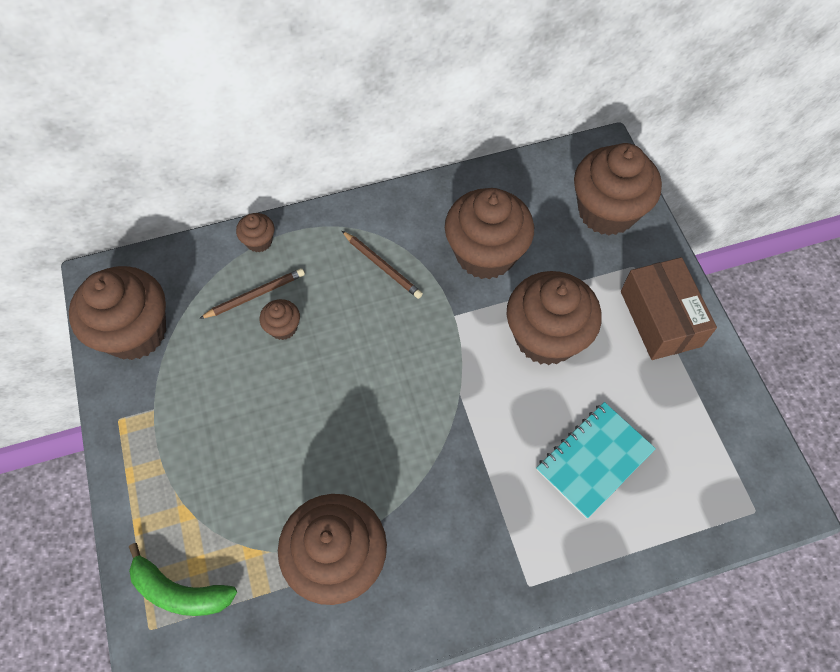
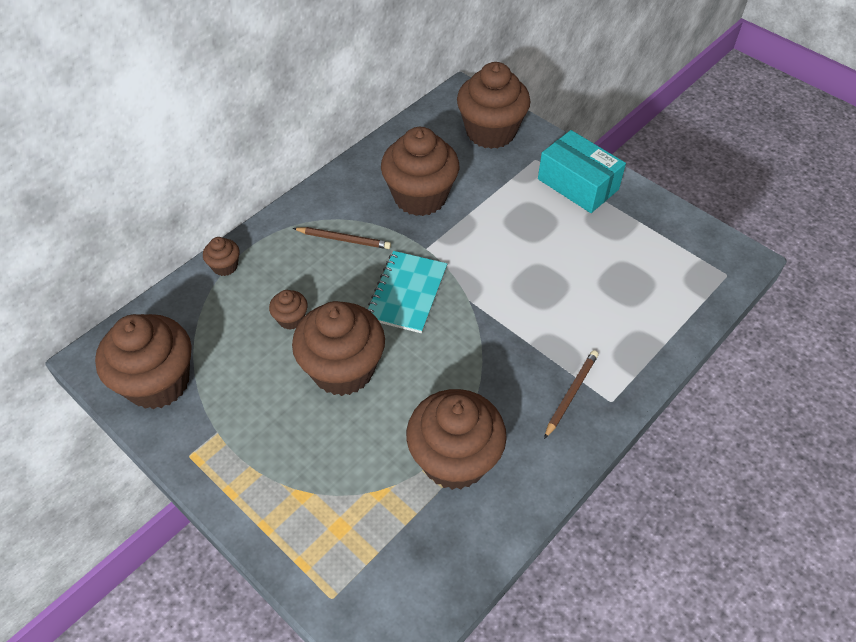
camera: 30 degrees left, 10 degrees down
(180, 591) = (338, 555): green banana -> none
(255, 295) = (249, 306): brown pencil -> brown pencil (571, 394)
(546, 337) = (505, 232): brown cupcake -> brown cupcake (343, 369)
(594, 460) = (597, 296): turquoise notebook -> turquoise notebook (407, 293)
(660, 318) = (578, 184): brown box -> turquoise box

